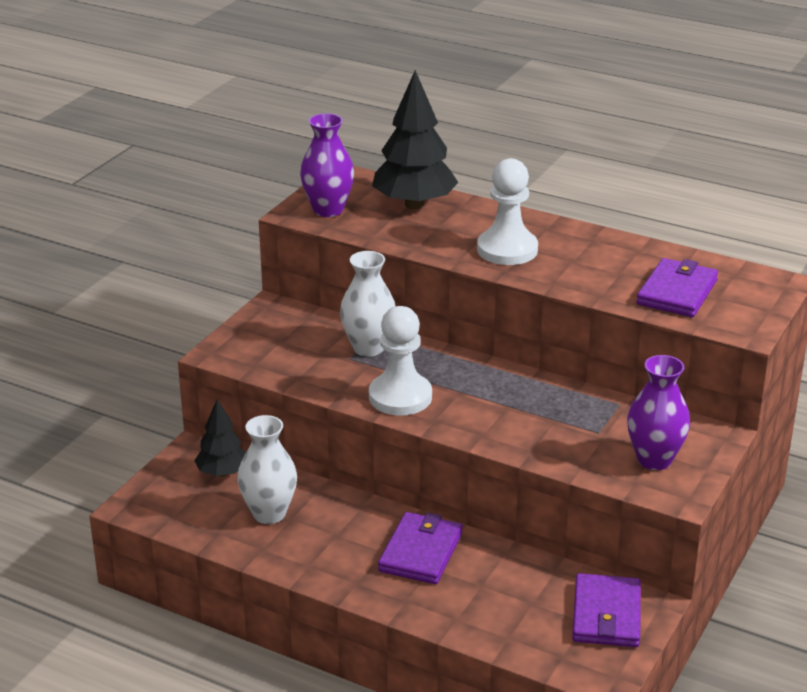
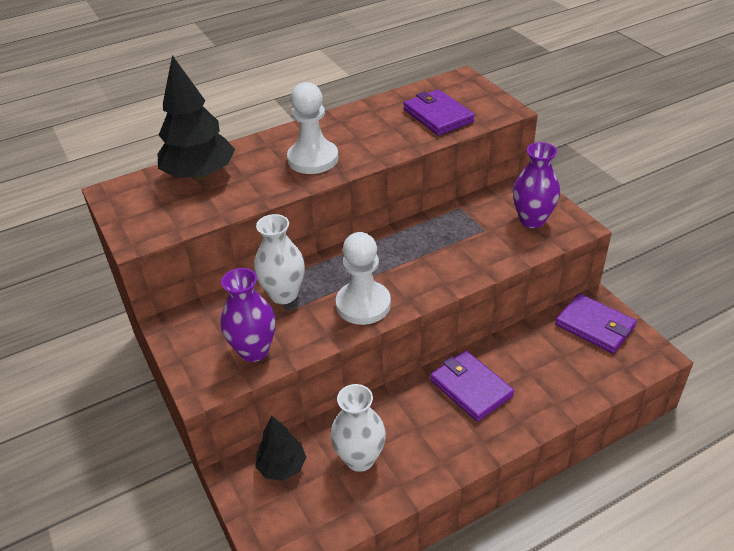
camera: 55 degrees left, 10 degrees up
(328, 210) = (153, 220): purple vase -> purple vase (254, 350)

